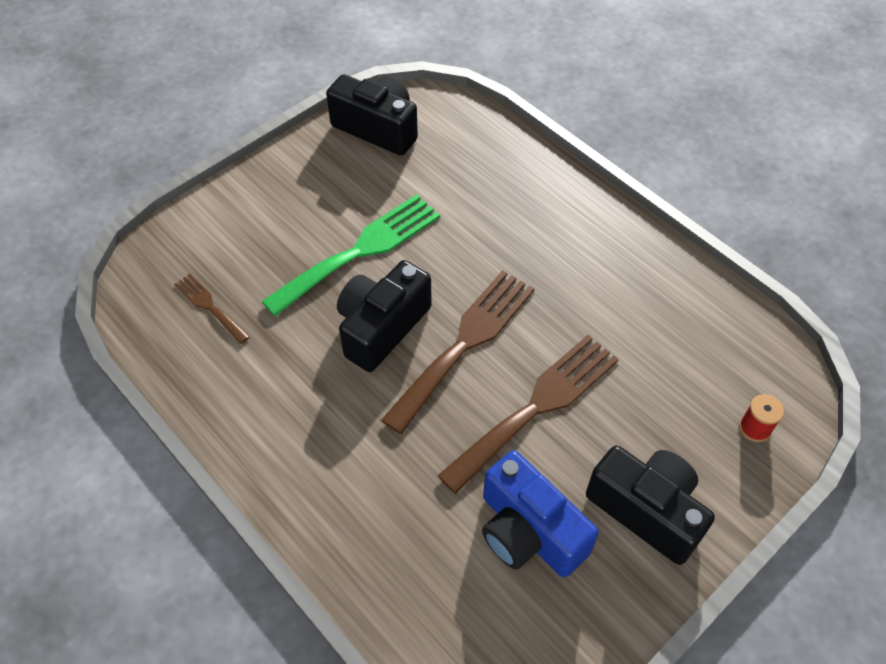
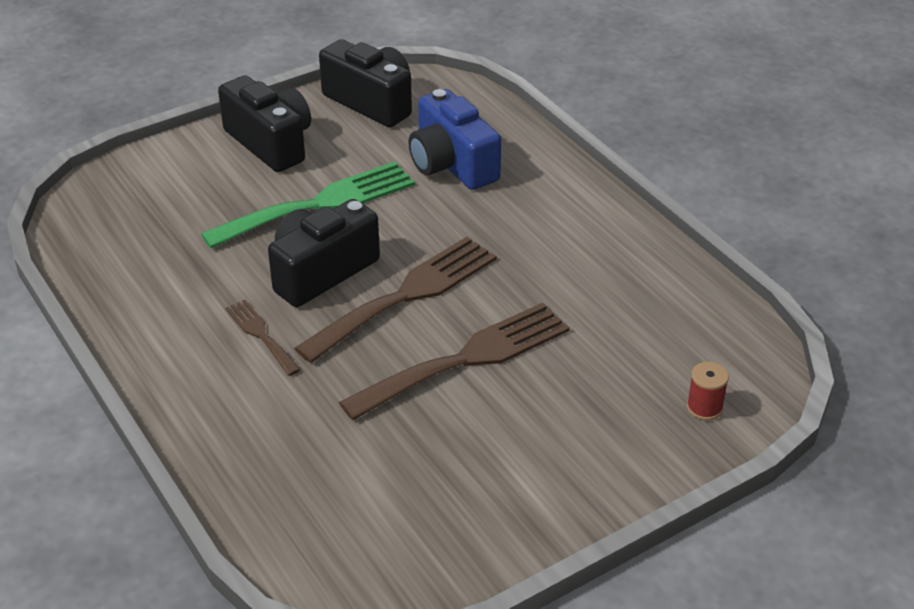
camera: 10 degrees right, 15 degrees down
(209, 306) = (146, 233): brown fork -> brown fork (260, 334)
(529, 531) = (422, 464): blue camera -> blue camera (452, 164)
(646, 510) = (558, 463): black camera -> black camera (270, 143)

